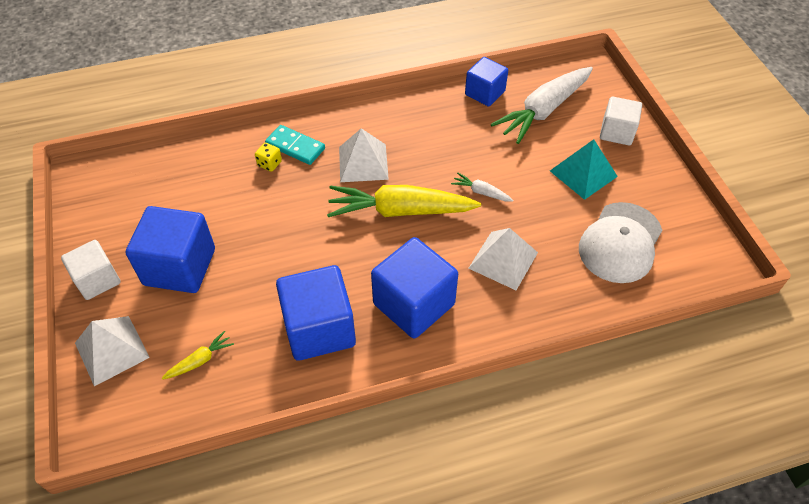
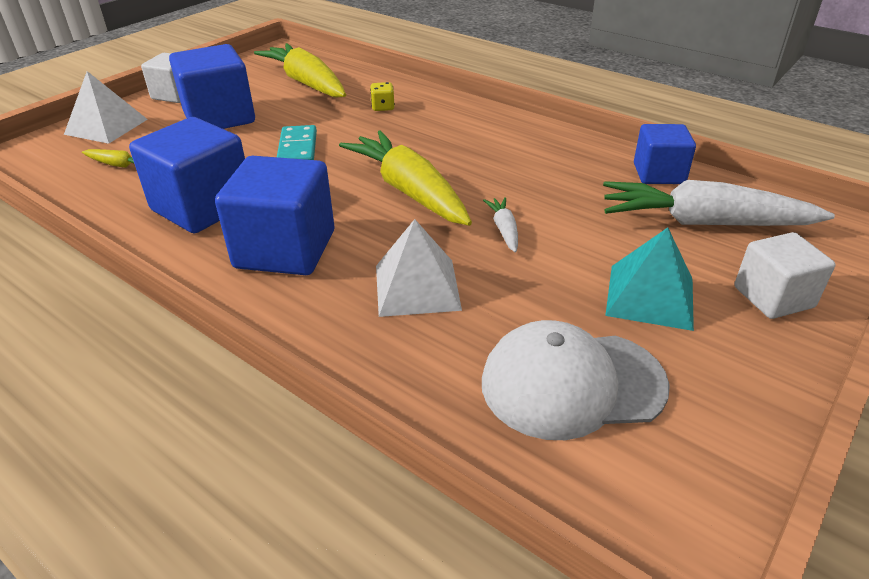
camera: 55 degrees right, 15 degrees down
(175, 186) = (306, 83): none -> yellow carrot
(295, 147) = (420, 110): turquoise domino -> turquoise domino (298, 149)
(363, 163) = (446, 147): white pyramid -> none

